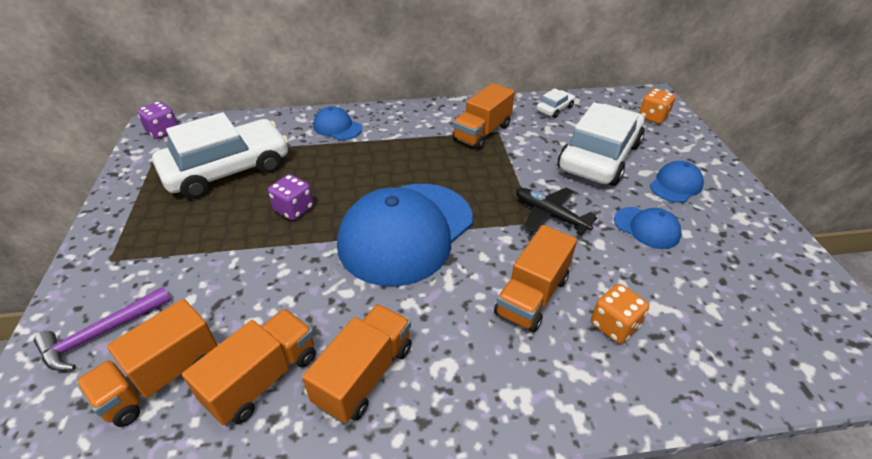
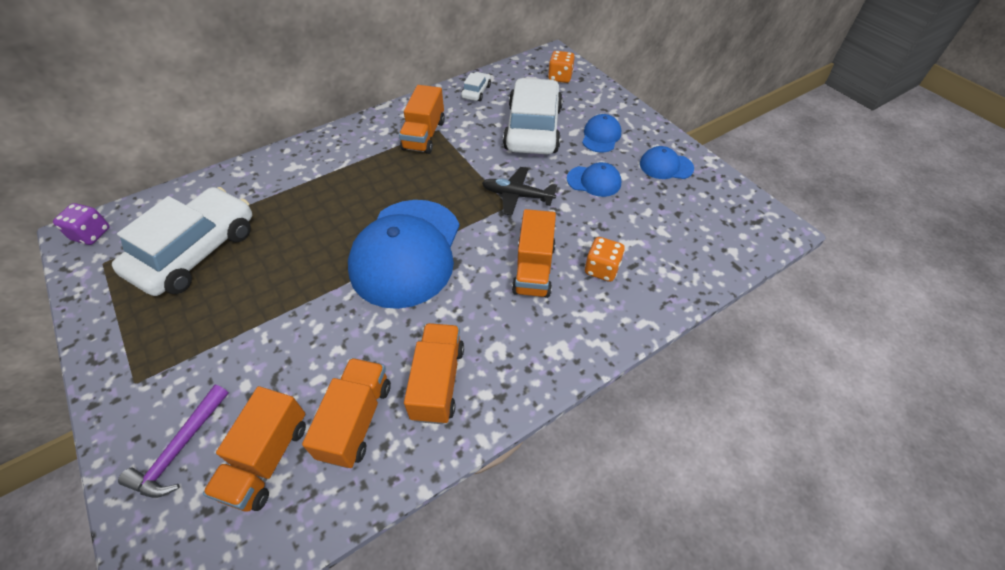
camera: 25 degrees left, 10 degrees up
(294, 209) = (291, 267): purple dice -> none
(337, 127) = (282, 171): blue cap -> blue cap (666, 166)

